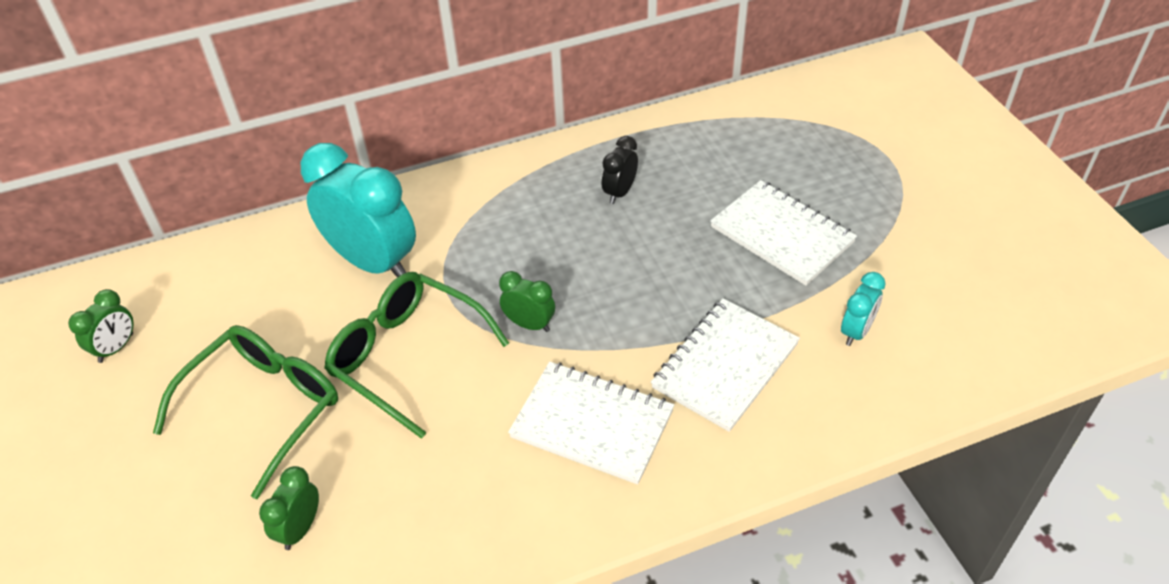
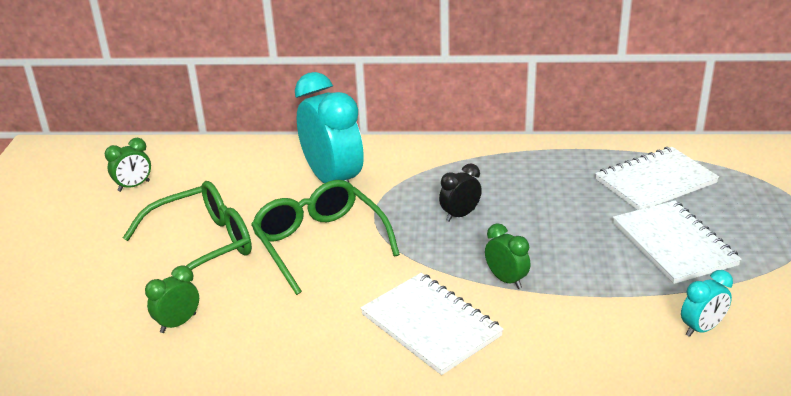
camera: 25 degrees right, 15 degrees down
(529, 324) = (423, 248): green clock -> green clock (506, 280)
(619, 192) = (549, 183): black clock -> black clock (460, 215)
(725, 366) = (566, 319): white notebook -> white notebook (655, 181)

